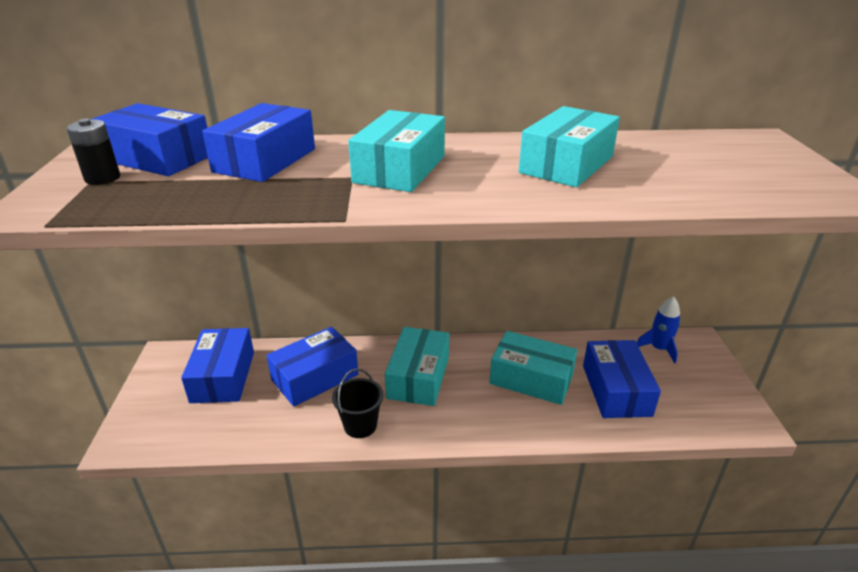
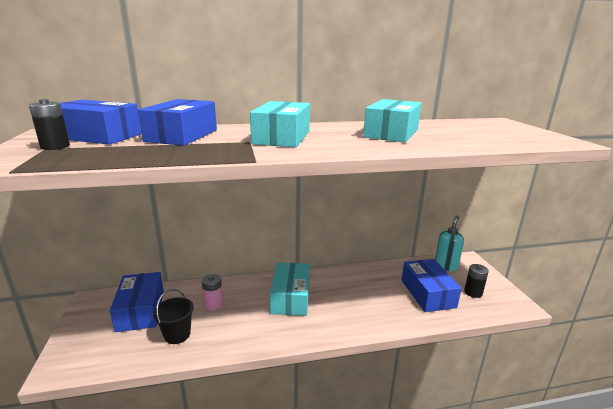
camera: 10 degrees left, 10 degrees down
(315, 377) = (213, 304): blue box -> pink battery
(360, 425) = (254, 334): black bucket -> black bucket (177, 334)
(531, 379) = (369, 291): turquoise box -> none
(658, 349) = (446, 266): blue rocket -> turquoise soap dispenser
(686, 395) = (473, 292): none -> black battery

